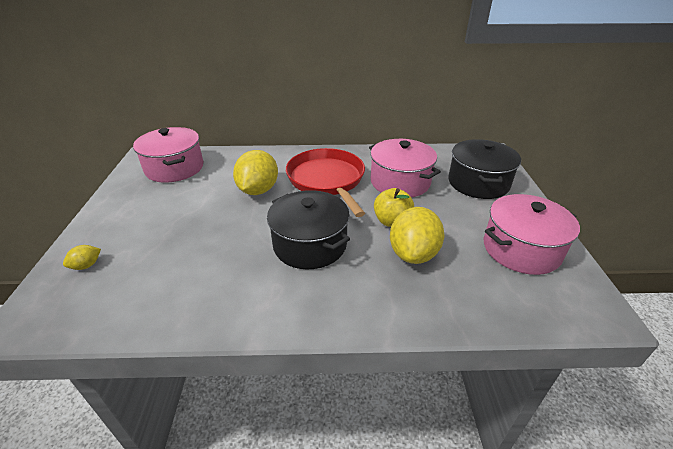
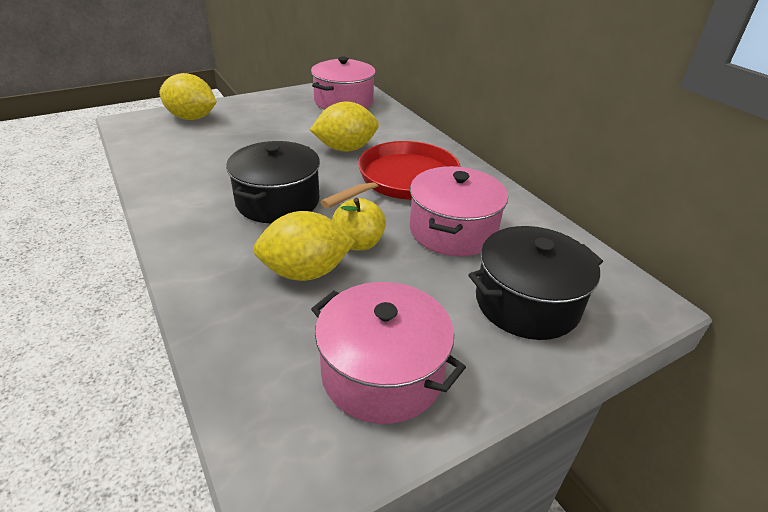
camera: 60 degrees right, 0 degrees up
(86, 265) = (192, 118): yellow lemon -> yellow lemon, size x2.23

